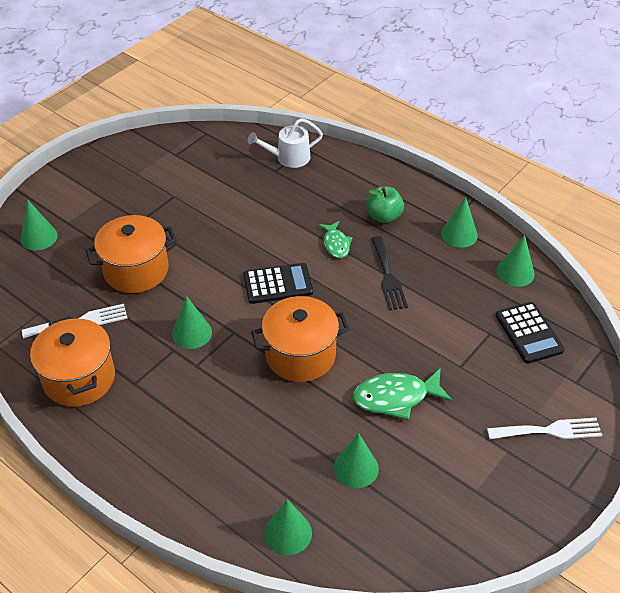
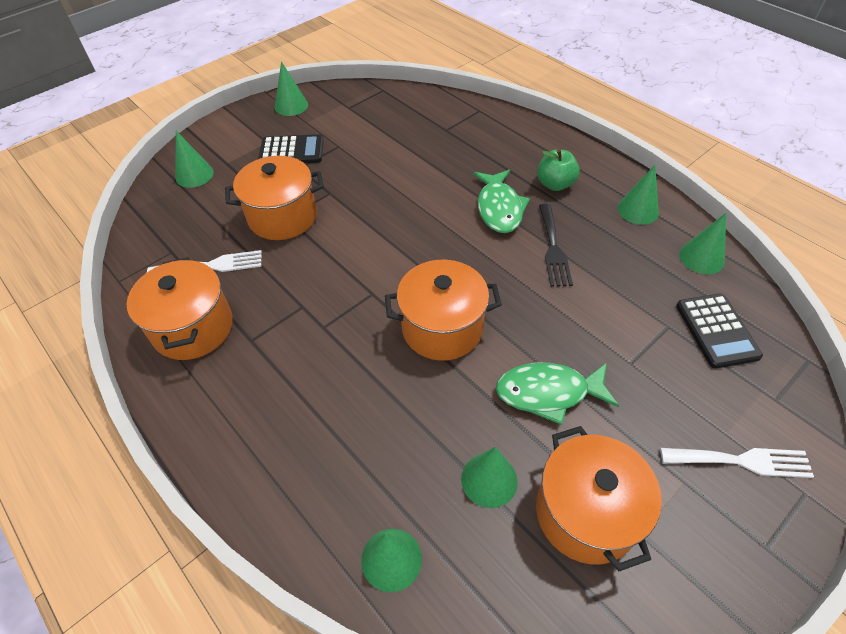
camera: 10 degrees right, 5 degrees up
(192, 333) = (326, 290): green cone -> green cone (291, 106)
(278, 284) = (429, 245): black calculator -> black calculator (292, 151)
(289, 158) = (462, 118): white watering can -> none
(336, 244) = (499, 208): green fish -> green fish, size x1.61
(433, 482) = (585, 513): none -> orange pot

